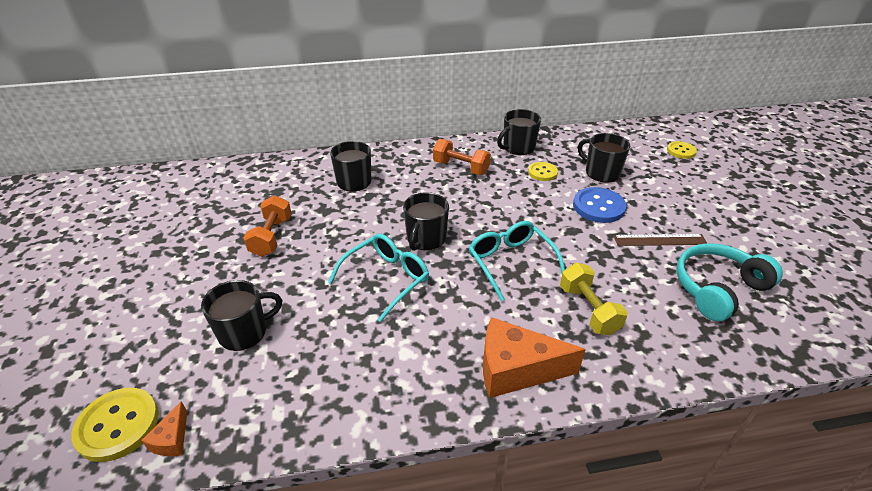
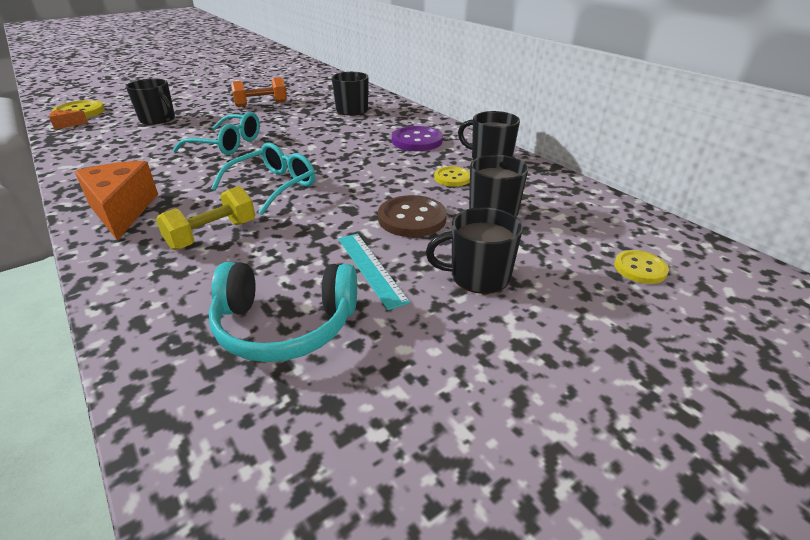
camera: 65 degrees right, 5 degrees down
(426, 239) = (289, 147): black mug -> black mug (478, 276)
(461, 167) = (417, 141): orange dumbbell -> purple button
(598, 207) = (412, 218): blue button -> brown button
(659, 240) = (371, 268): brown ruler -> turquoise ruler
(718, 288) = (285, 325): turquoise headphones -> turquoise headphones turned 150 degrees clockwise

